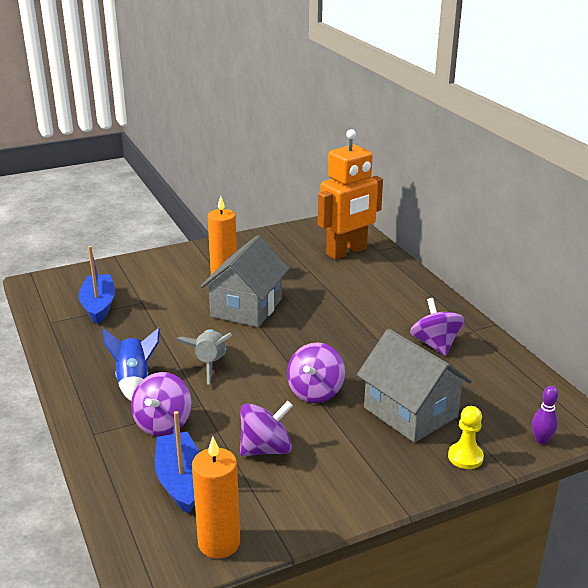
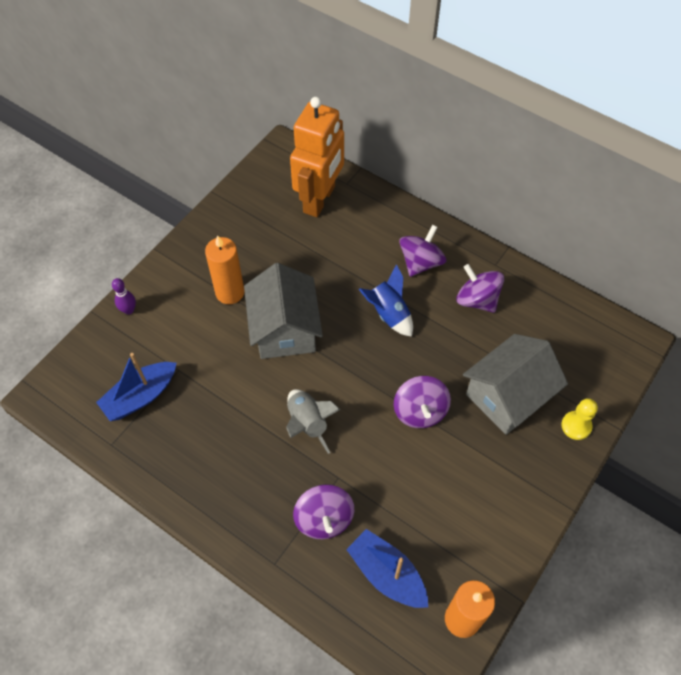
camera: 30 degrees left, 30 degrees up
(99, 305) = (140, 396): blue boat -> blue boat turned 90 degrees counterclockwise
(134, 381) = (258, 480): blue rocket -> blue rocket (388, 313)
(266, 449) = (427, 500): purple spinning top -> purple spinning top (420, 262)
(410, 412) = (508, 396): grey house -> grey house turned 60 degrees counterclockwise
(541, 440) = (617, 377): purple bowling pin -> purple bowling pin (129, 310)

